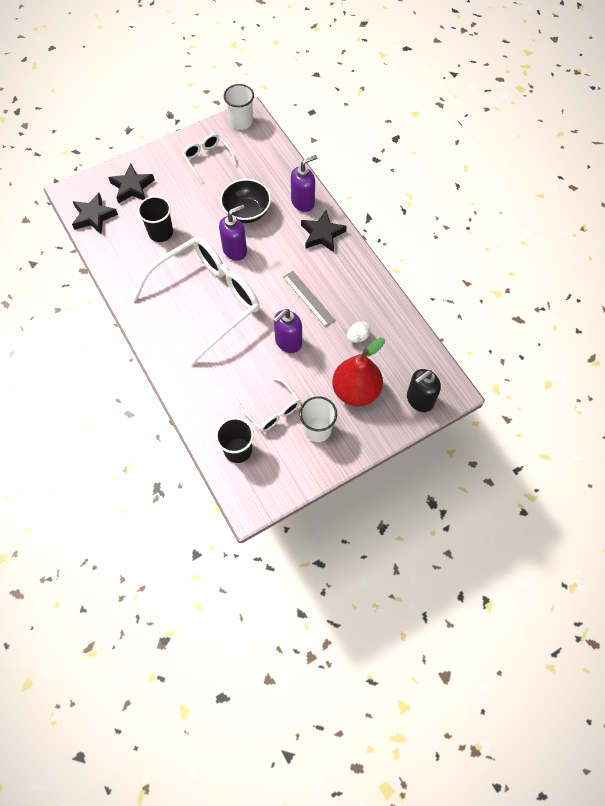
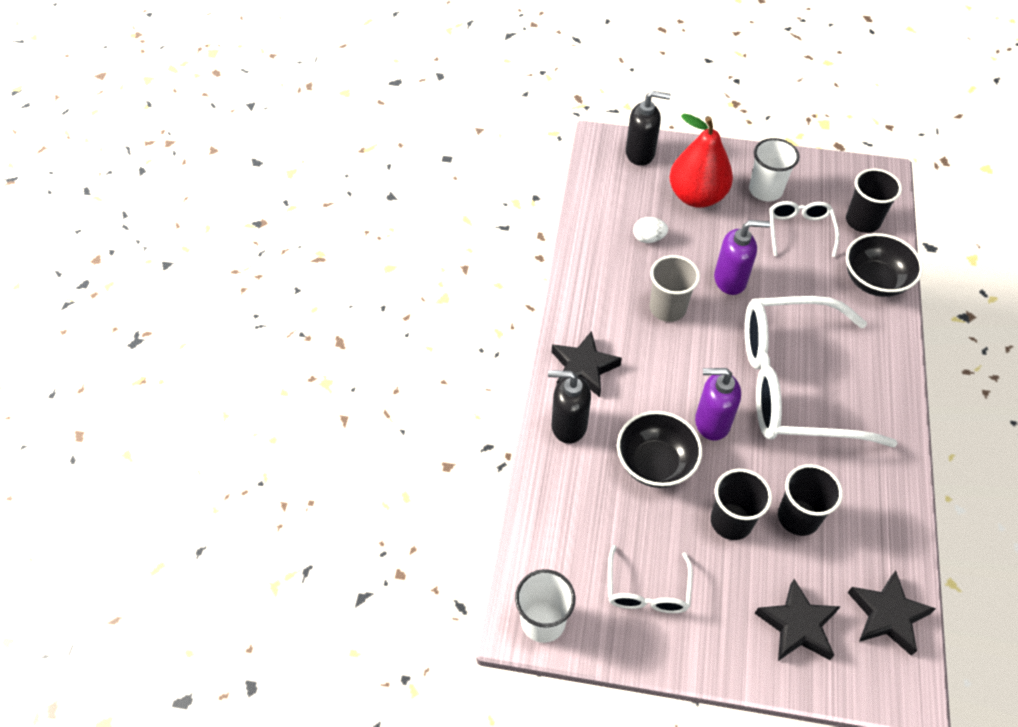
camera: 140 degrees left, 10 degrees down
(191, 210) = (731, 521): none -> black cup
(202, 404) = (874, 281): none -> black bowl
(303, 202) = (568, 425): purple soap dispenser -> black soap dispenser
(308, 298) = (667, 308): grey ruler -> grey cup

